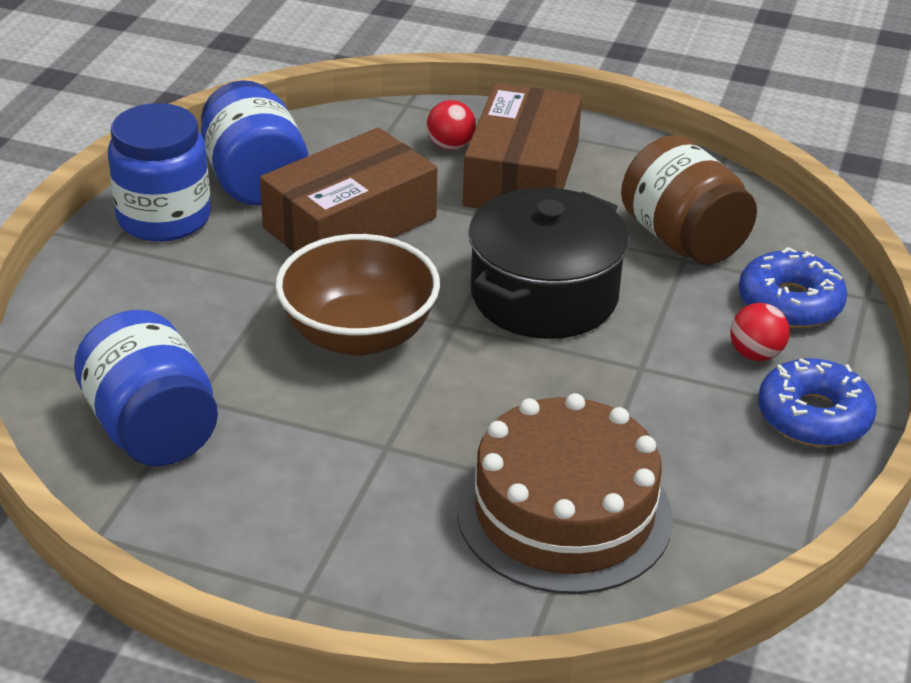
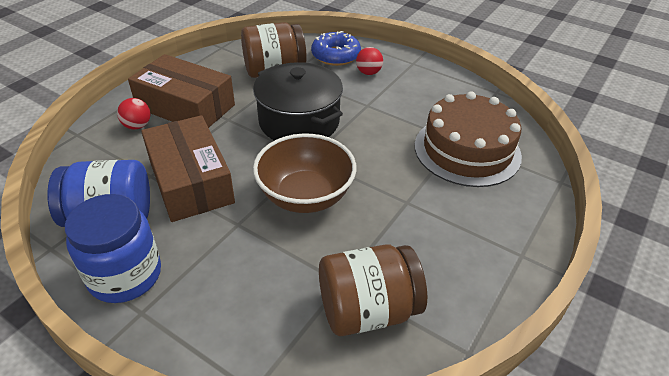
camera: 75 degrees left, 5 degrees up
(152, 429) = (367, 310): blue jar -> brown jar
(814, 416) = (414, 69): blue donut -> none

